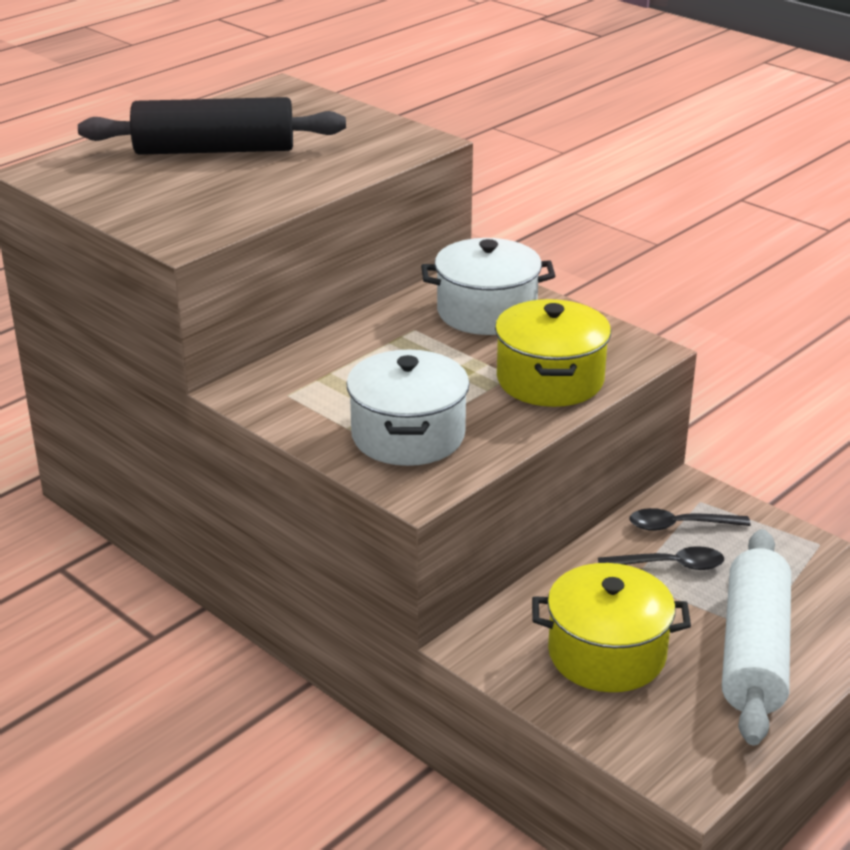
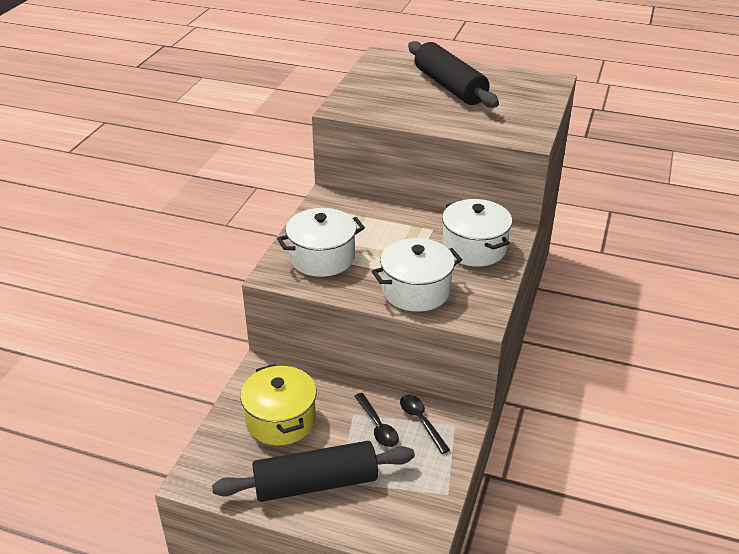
camera: 65 degrees right, 5 degrees up
(550, 380) = (416, 290): yellow pot -> white pot
(754, 652) = (316, 483): white rolling pin -> black rolling pin

